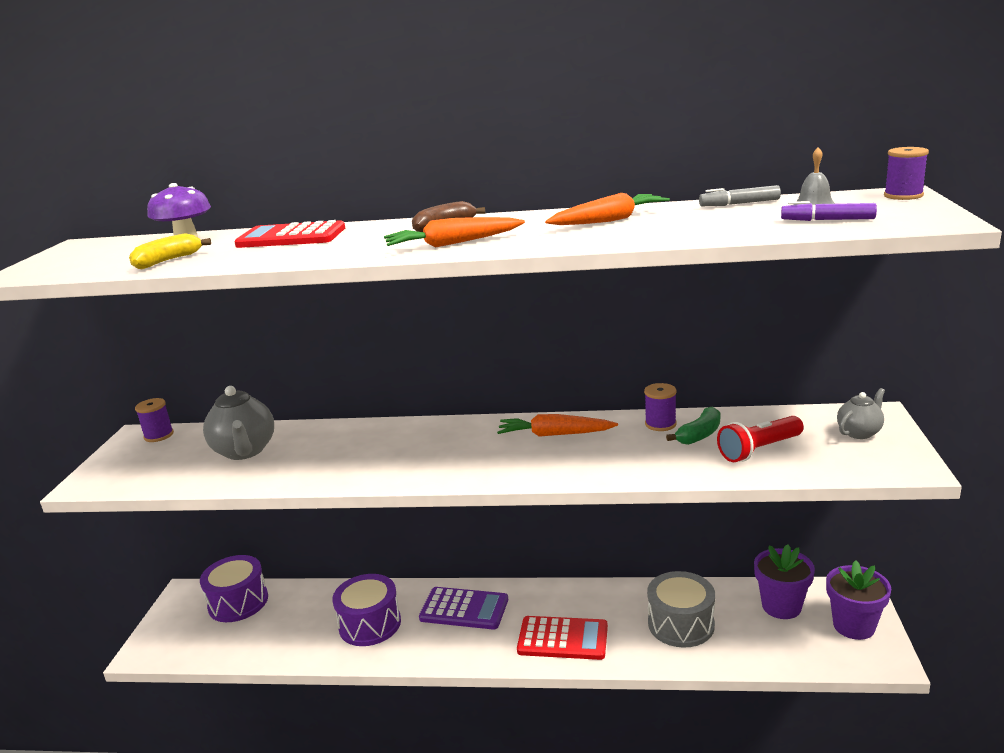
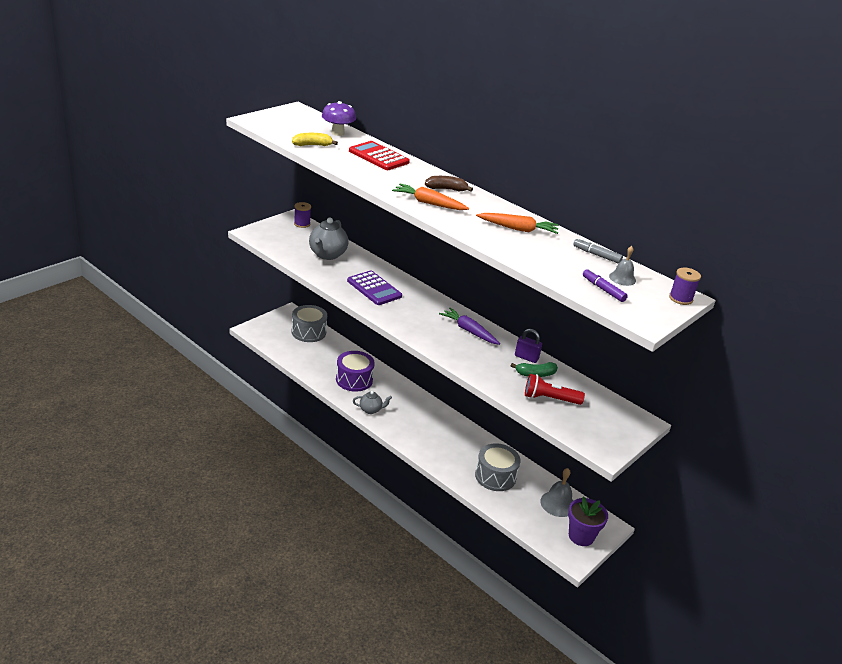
camera: 30 degrees right, 10 degrees up
(238, 602) = (308, 332): purple drum -> grey drum
(464, 609) = (403, 401): purple calculator -> purple calculator (374, 288)
(555, 434) = (469, 331): orange carrot -> purple carrot
(563, 639) = (431, 444): red calculator -> none
(660, 424) = (526, 357): purple spool -> purple padlock
(781, 606) = (557, 504): purple flower pot -> grey bell
(859, 432) = (615, 423): grey teapot -> grey teapot (371, 410)

